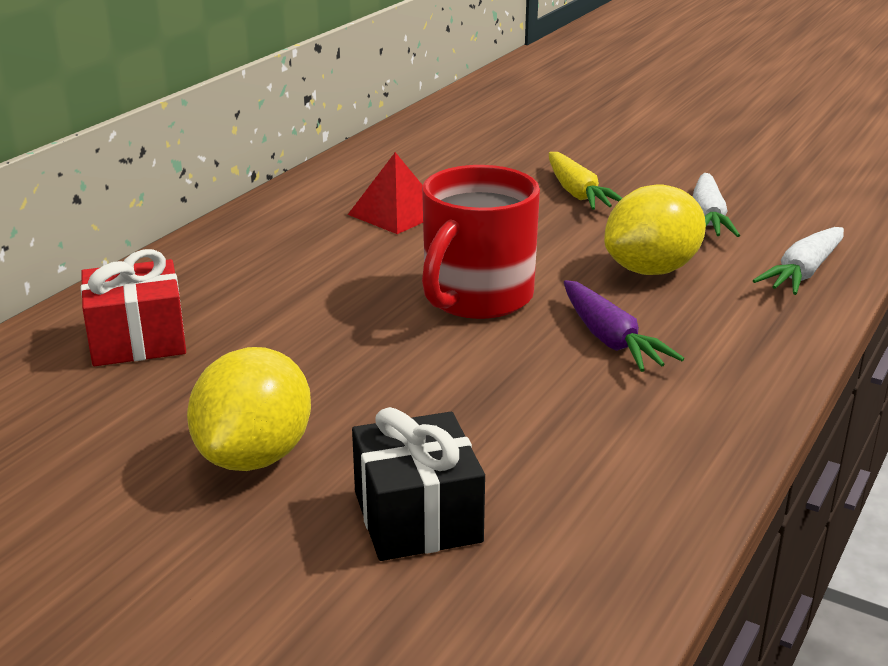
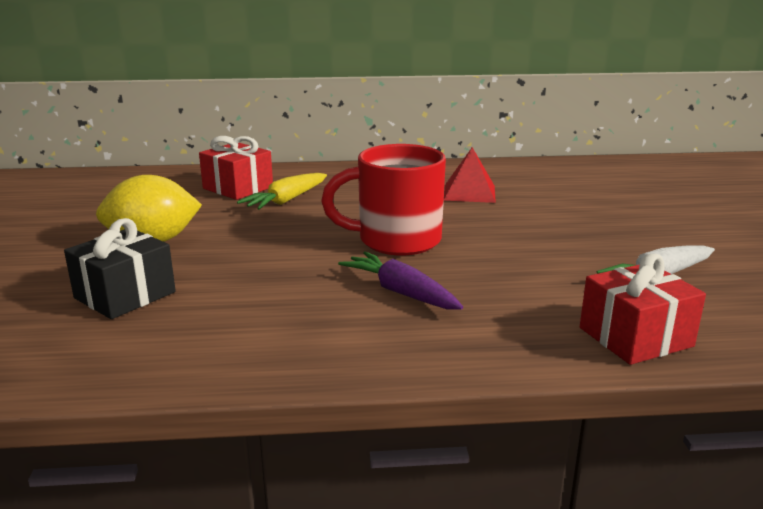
camera: 55 degrees right, 5 degrees down
(577, 193) = (602, 227): yellow carrot -> yellow carrot (286, 200)
(610, 340) = (401, 292): purple carrot -> purple carrot turned 105 degrees clockwise
(651, 270) = (529, 279): yellow lemon -> none
(803, 273) = (635, 337): white carrot -> red gift

